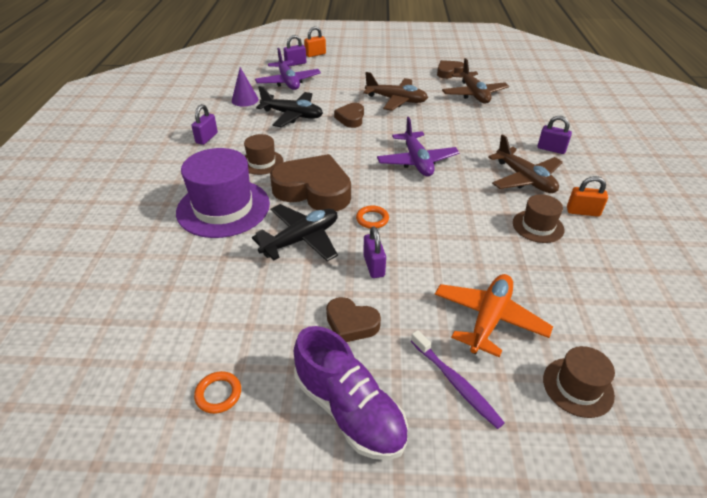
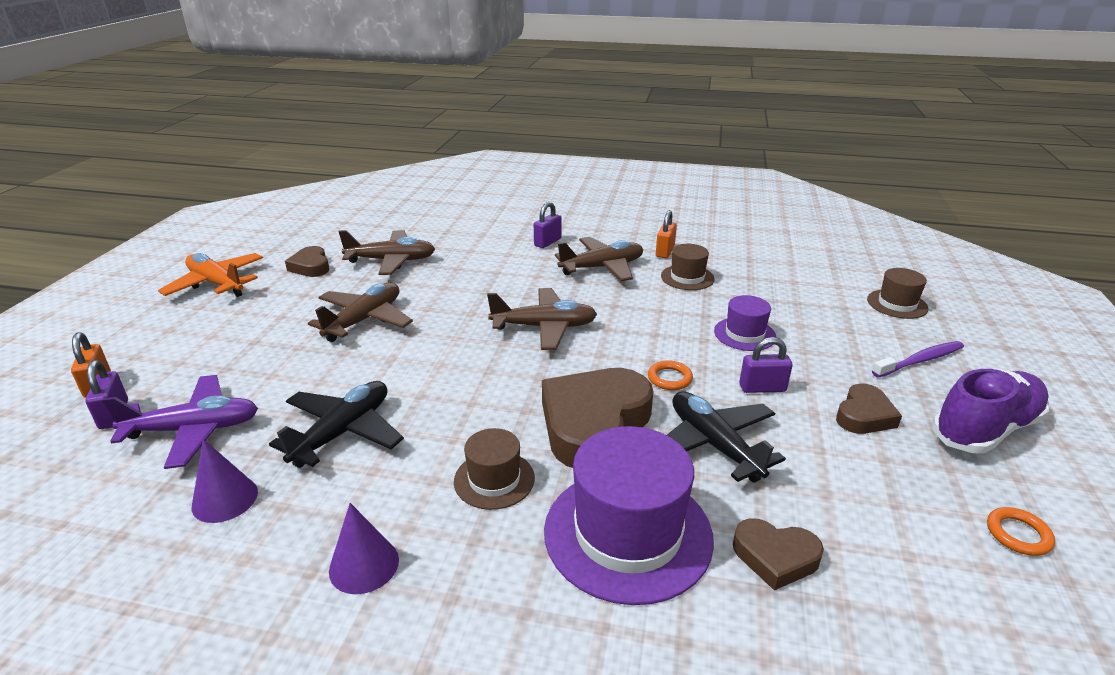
camera: 80 degrees left, 10 degrees down
(206, 138) = (364, 565): purple padlock -> purple cone
(351, 118) = (395, 368): brown heart -> brown heart (775, 557)
(417, 161) = (544, 327): purple plane -> brown plane
(452, 259) = (744, 334): none -> purple hat
(489, 319) = (831, 329): orange plane -> orange plane (216, 283)

